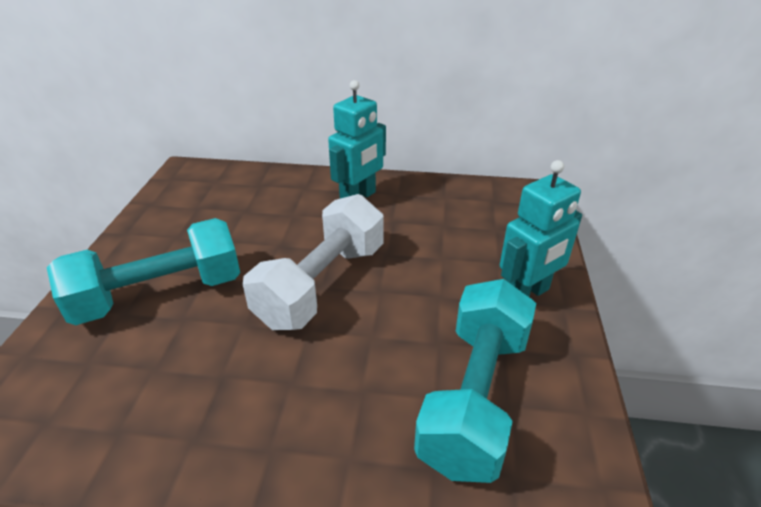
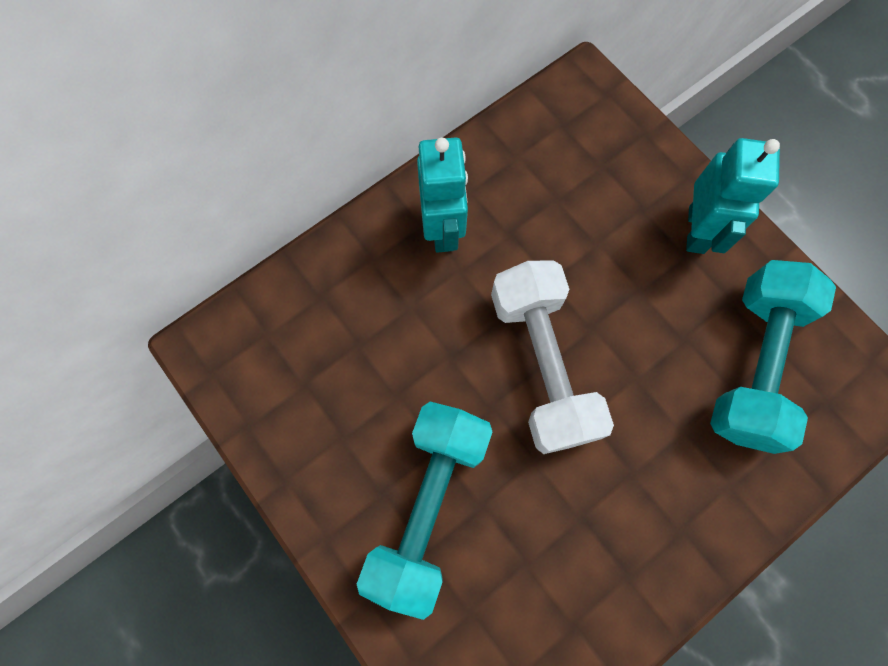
camera: 45 degrees left, 35 degrees up
(475, 397) = (753, 364): turquoise dumbbell -> turquoise dumbbell turned 45 degrees clockwise

